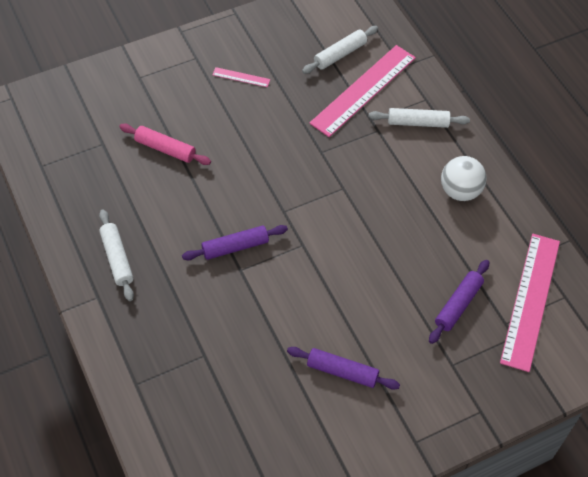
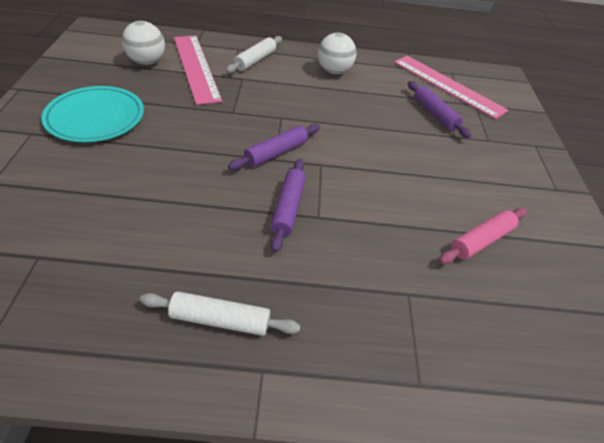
camera: 65 degrees left, 10 degrees down
(165, 149) = (113, 205): pink rolling pin -> pink rolling pin (481, 240)
(241, 77) = (95, 117): pink ruler -> turquoise plate
(340, 54) = (147, 62): white rolling pin -> white ball
(342, 371) = (471, 200): purple rolling pin -> purple rolling pin (276, 153)

